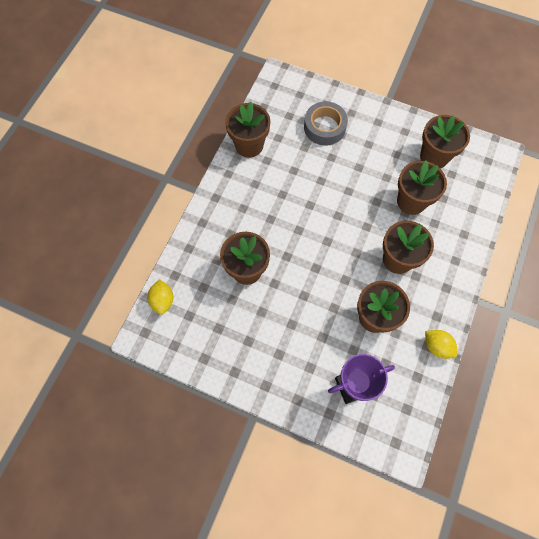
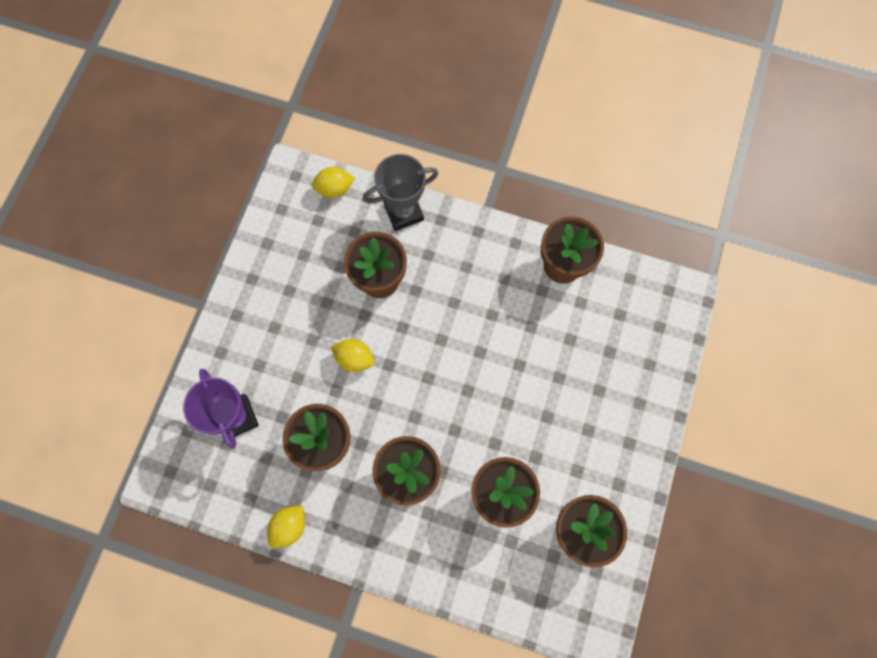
camera: 85 degrees right, 5 degrees up
(192, 248) = (403, 212): none -> grey trophy
(309, 292) = (354, 358): none -> yellow lemon
(324, 127) = (607, 365): grey tape -> none

